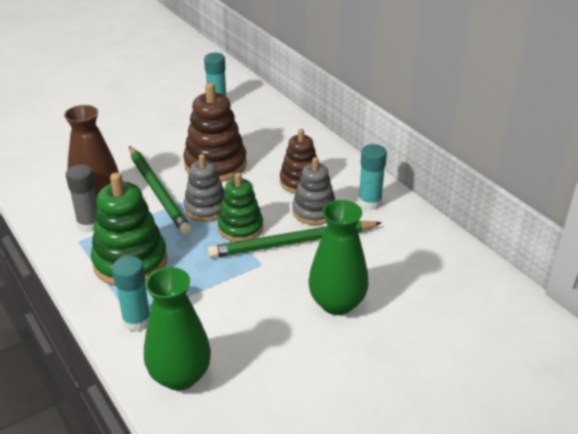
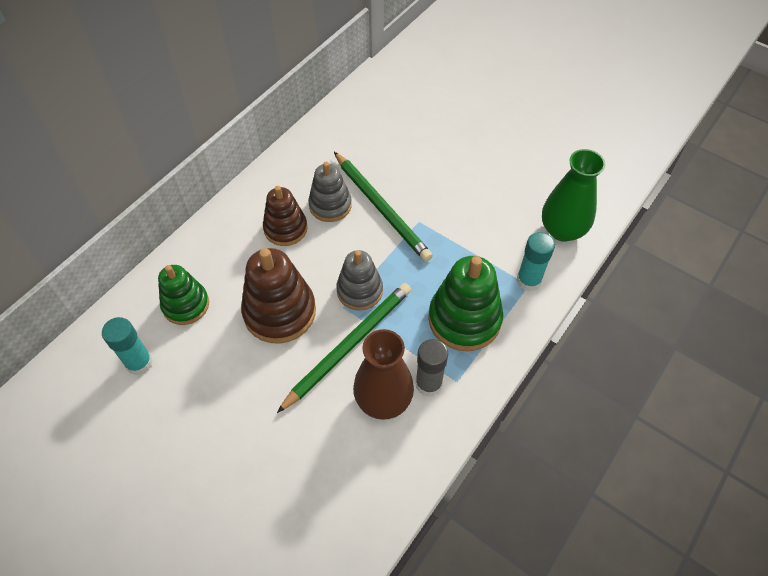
camera: 110 degrees left, 20 degrees up
(240, 228) = (377, 252): green stacking toy -> green stacking toy (186, 305)
(337, 303) = (440, 161): green vase -> none
(369, 202) = (301, 170): turquoise glue stick -> none

